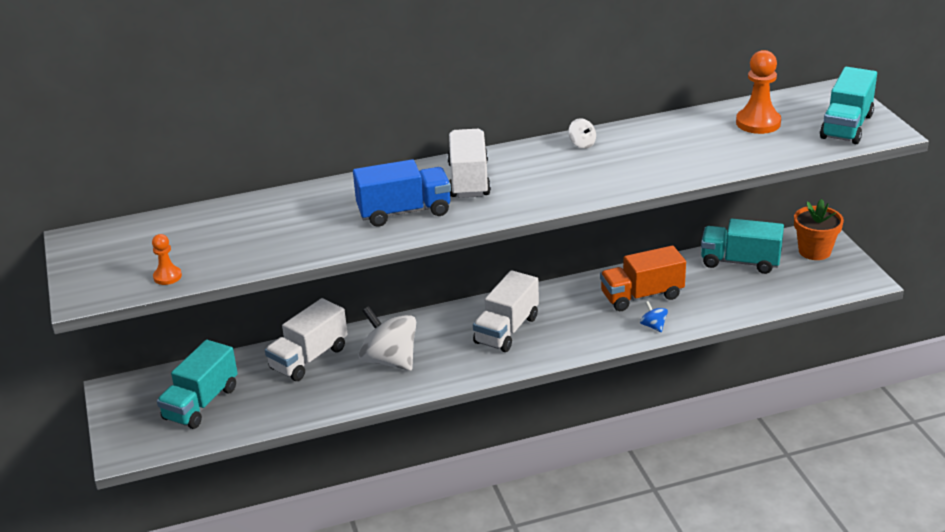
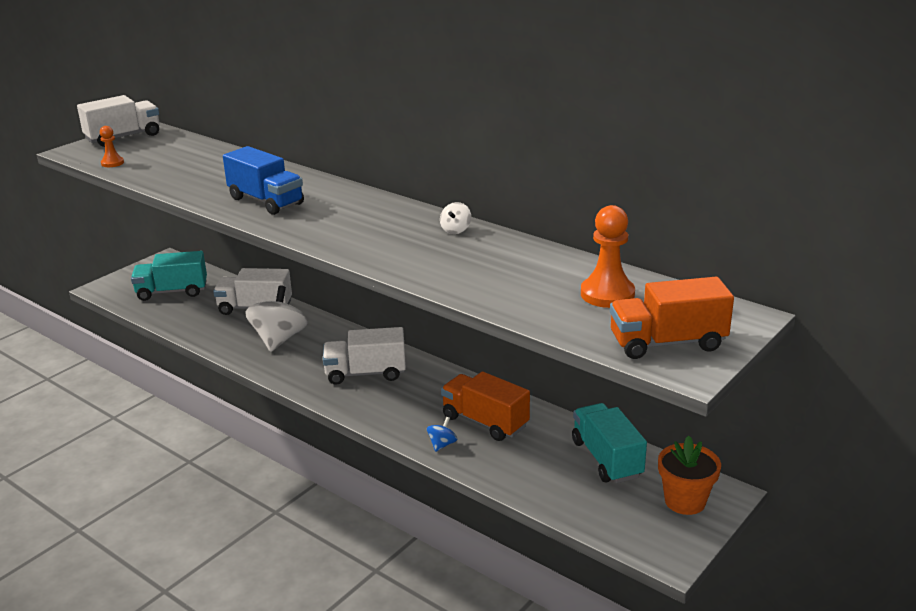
camera: 55 degrees right, 5 degrees down
(469, 180) = (341, 207): white truck -> white truck (123, 137)
(846, 126) = (667, 343): turquoise truck -> orange truck

